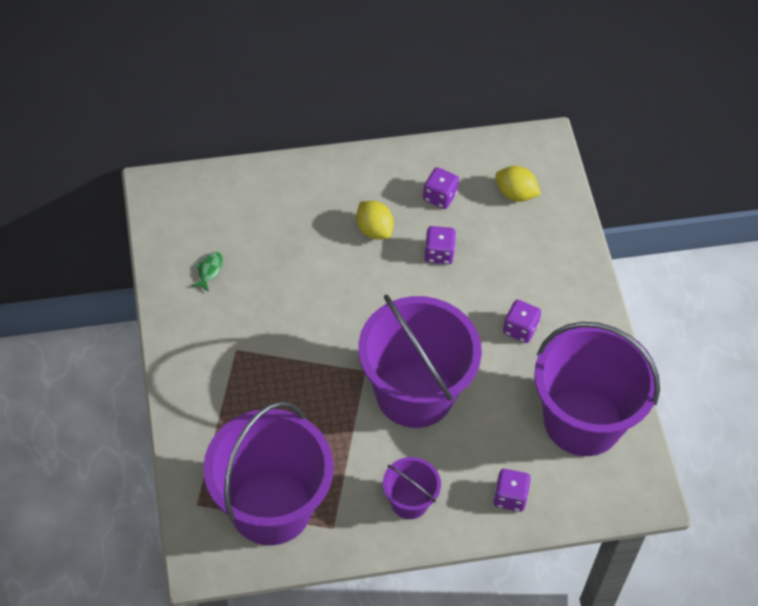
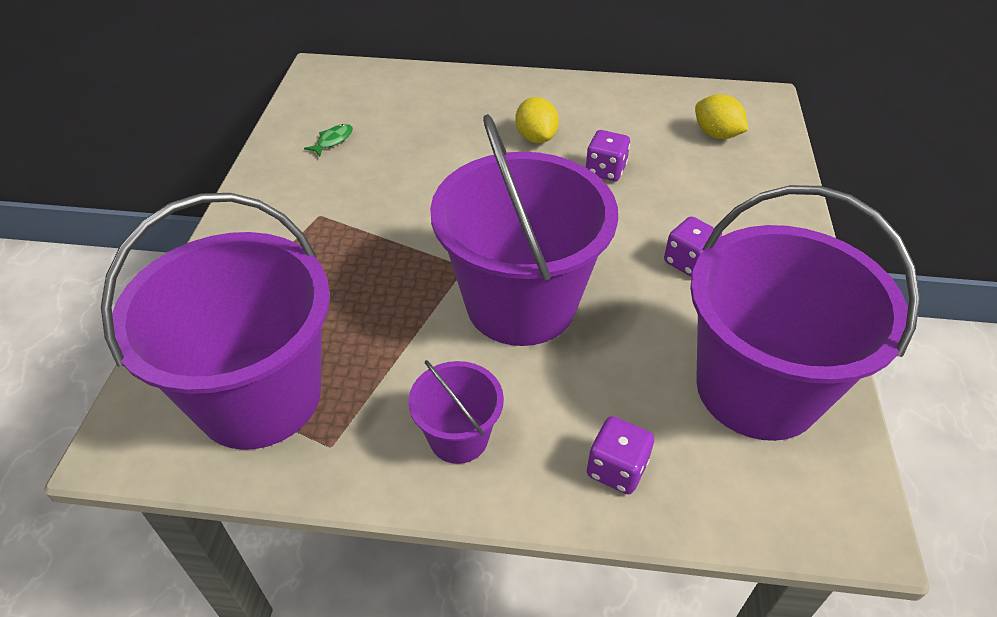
camera: 20 degrees right, 10 degrees down
(439, 196) = (624, 123): purple dice -> none

